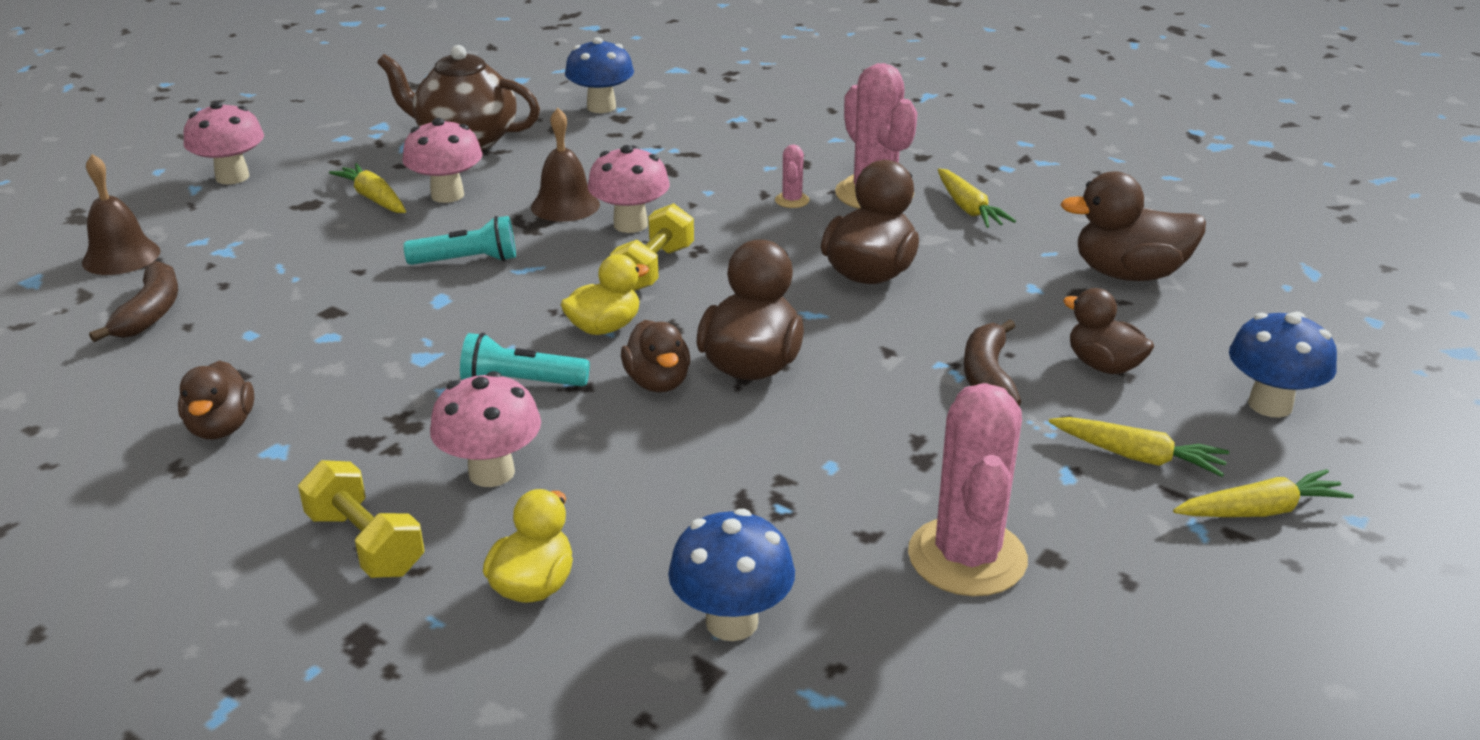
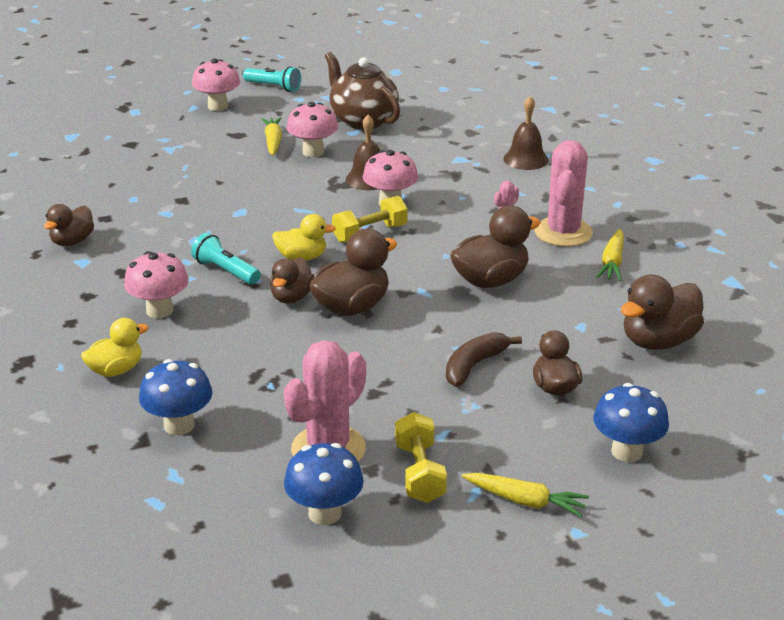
camera: 35 degrees right, 0 degrees up
(121, 256) = (121, 136): brown bell -> brown bell (525, 159)
(150, 313) = (103, 171): brown banana -> none
(365, 543) = (71, 320): yellow dumbbell -> yellow dumbbell (419, 473)
(468, 260) = (278, 194): turquoise flashlight -> turquoise flashlight (274, 87)
(601, 107) = (468, 121): blue mushroom -> blue mushroom (325, 513)
(1129, 274) = (658, 341): brown duck -> brown duck turned 75 degrees counterclockwise
(1138, 457) = (497, 443): yellow carrot -> none

